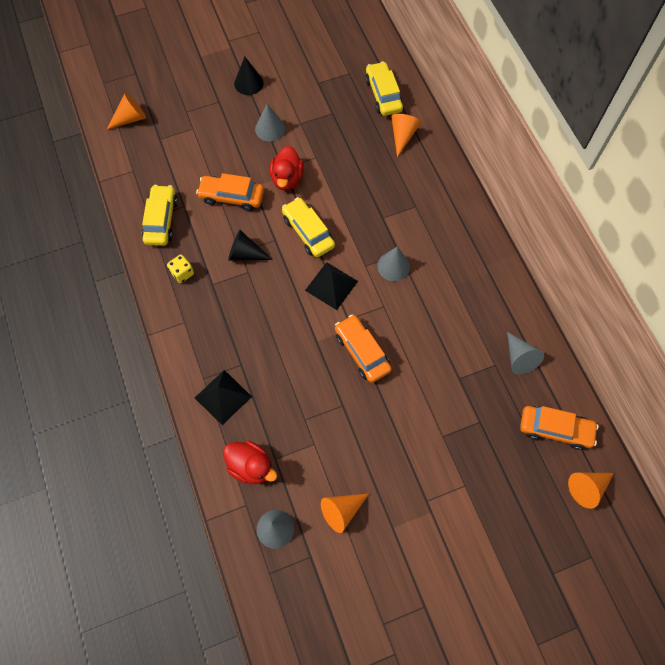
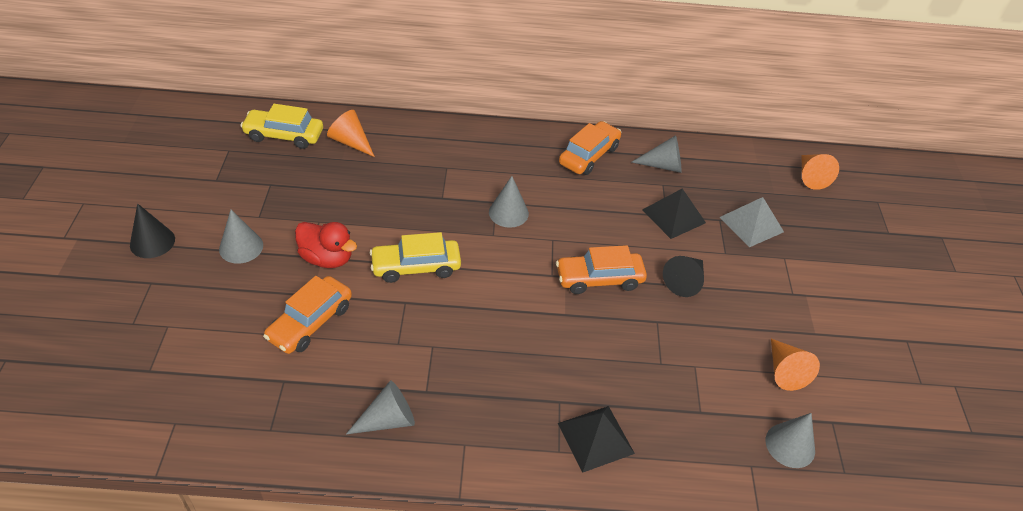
camera: 70 degrees left, 20 degrees down
(130, 118) = (80, 395): orange cone -> none
(161, 220) = (286, 416): yellow car -> none
(182, 273) = (388, 420): yellow dice -> grey cone
(245, 254) = (405, 339): black cone -> black cone (685, 281)
(251, 466) = (702, 441): red duck -> none
(331, 285) = (500, 273): black pyramid -> black pyramid (673, 216)
(489, 449) = (751, 224): none -> grey pyramid
(555, 429) = (747, 173): orange car -> orange car (589, 155)

